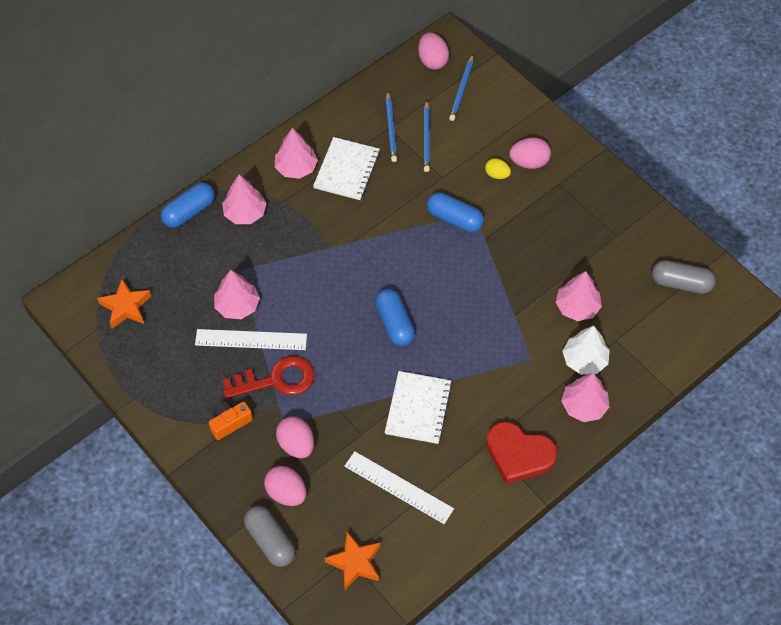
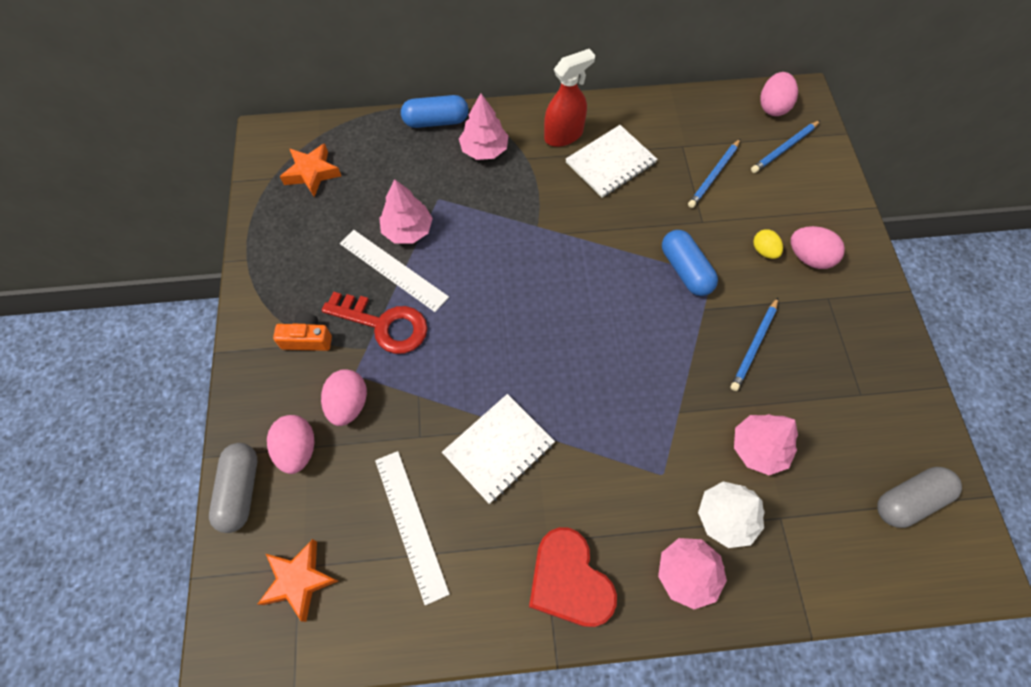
camera: 35 degrees right, 5 degrees up
(296, 167) = (564, 135): pink tree -> red spray bottle
(391, 128) = (684, 148): blue pencil -> blue pencil (754, 346)
(394, 323) = (543, 340): blue capsule -> none
(681, 283) = (909, 500): grey capsule -> grey capsule turned 75 degrees counterclockwise

